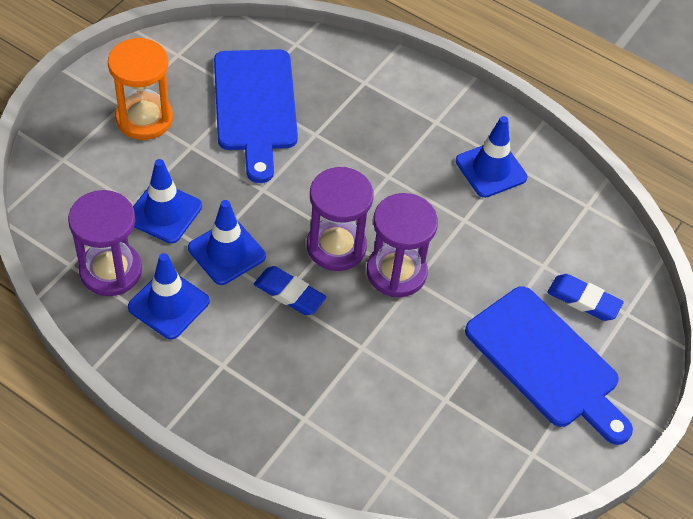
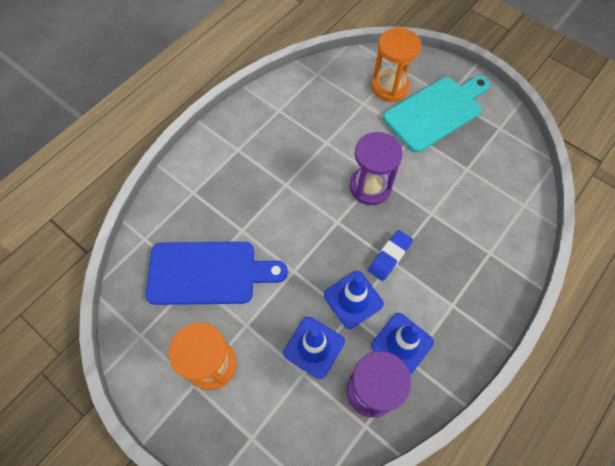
camera: 80 degrees left, 10 degrees up
(336, 246) = (348, 223): purple hourglass -> none
(491, 169) = (284, 122): blue traffic cone -> none
(546, 362) = (435, 112): blue cutting board -> turquoise cutting board
(583, 300) = (390, 86): blue eraser -> orange hourglass

